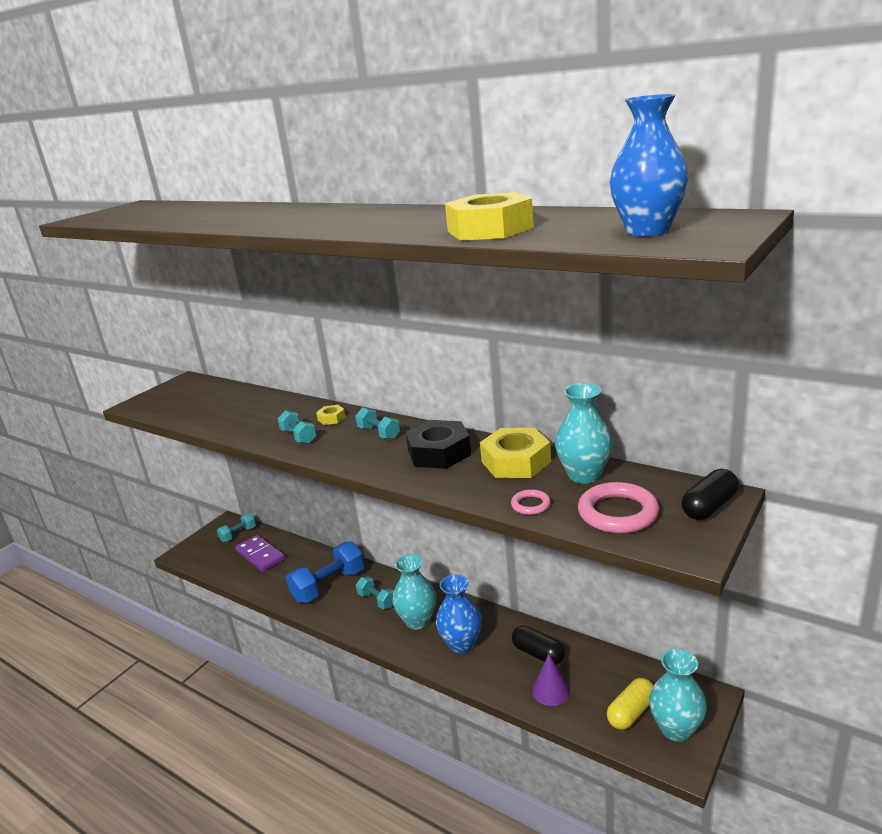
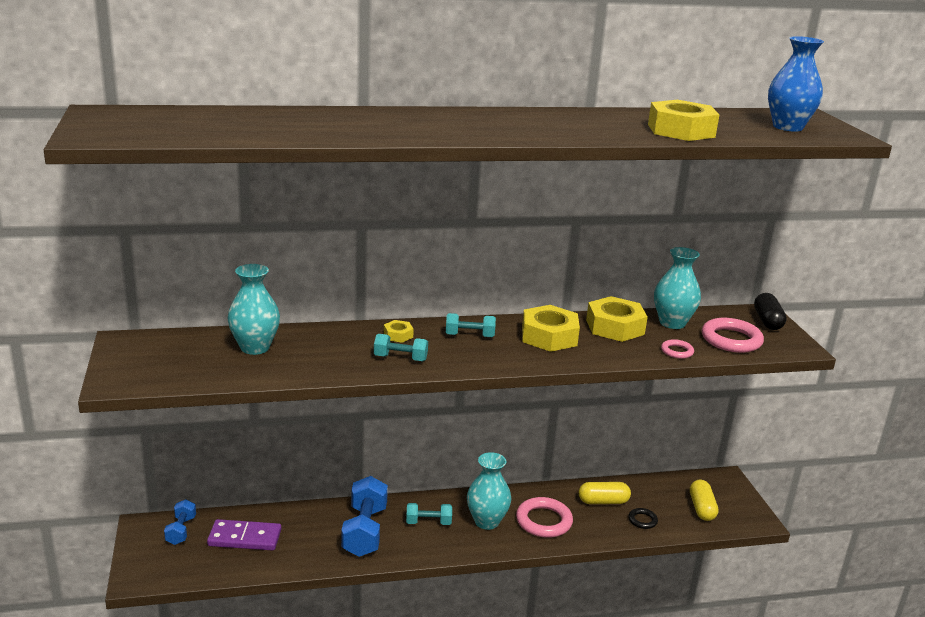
camera: 50 degrees left, 0 degrees up
(238, 534) = (181, 530): turquoise dumbbell -> blue dumbbell
(439, 453) = (549, 336): black nut -> yellow nut
(461, 644) = (544, 521): blue vase -> pink ring
(538, 653) = (603, 501): black capsule -> yellow capsule
(550, 691) = (642, 520): purple cone -> black ring
(676, 729) = (734, 505): turquoise vase -> turquoise vase (255, 347)

